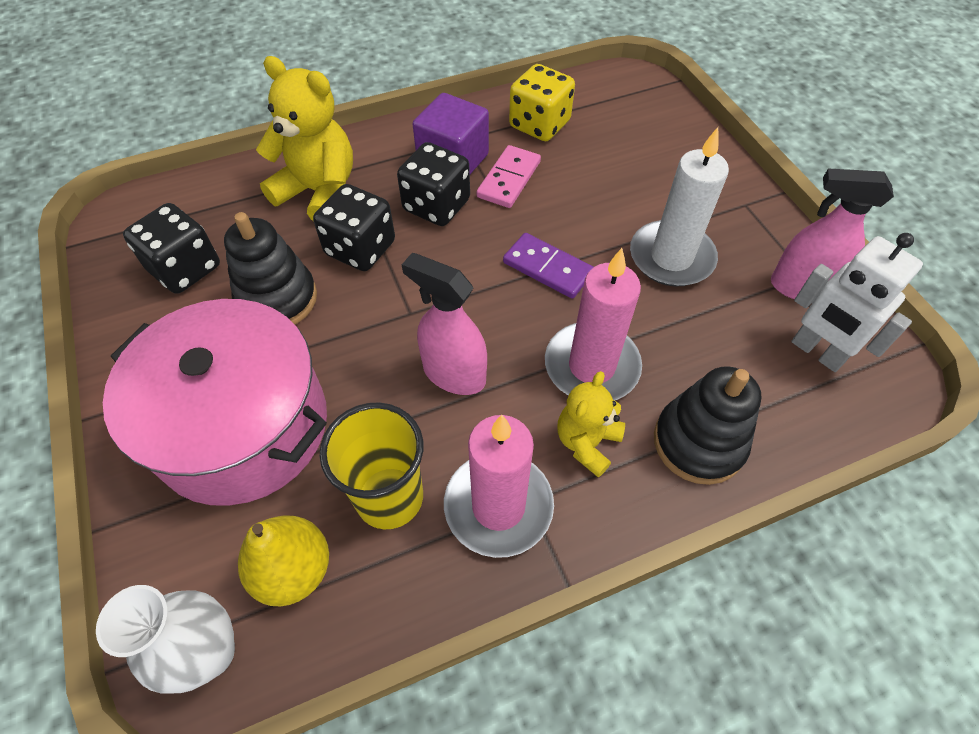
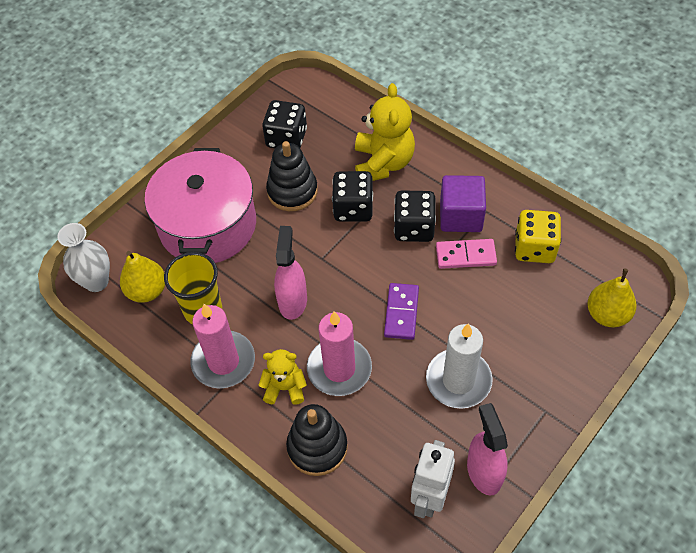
camera: 65 degrees right, 0 degrees up
(655, 111) = (607, 314): none -> yellow pear

